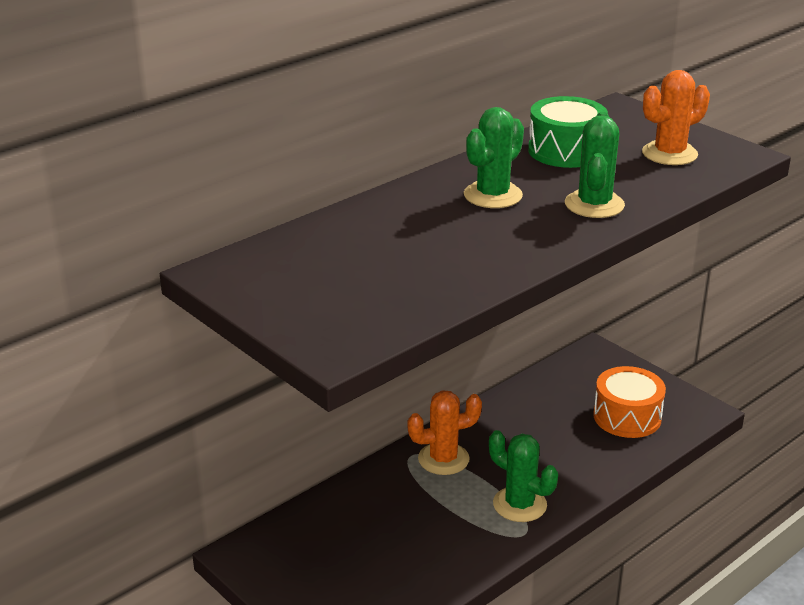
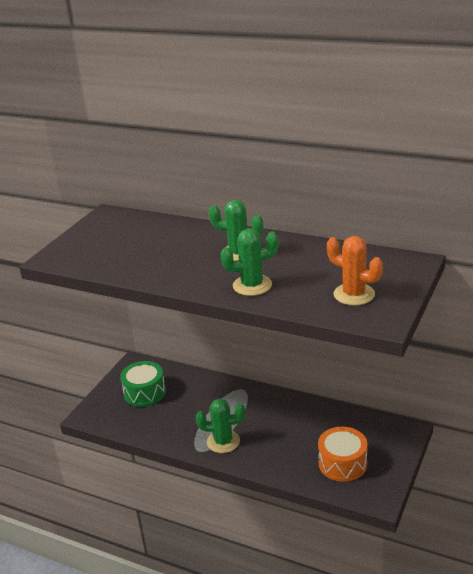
camera: 70 degrees right, 0 degrees up
(443, 459) = (246, 401): orange cactus -> none
(519, 504) = (223, 441): green cactus -> green cactus turned 75 degrees clockwise
(566, 151) = (322, 260): green drum -> green drum (144, 392)

